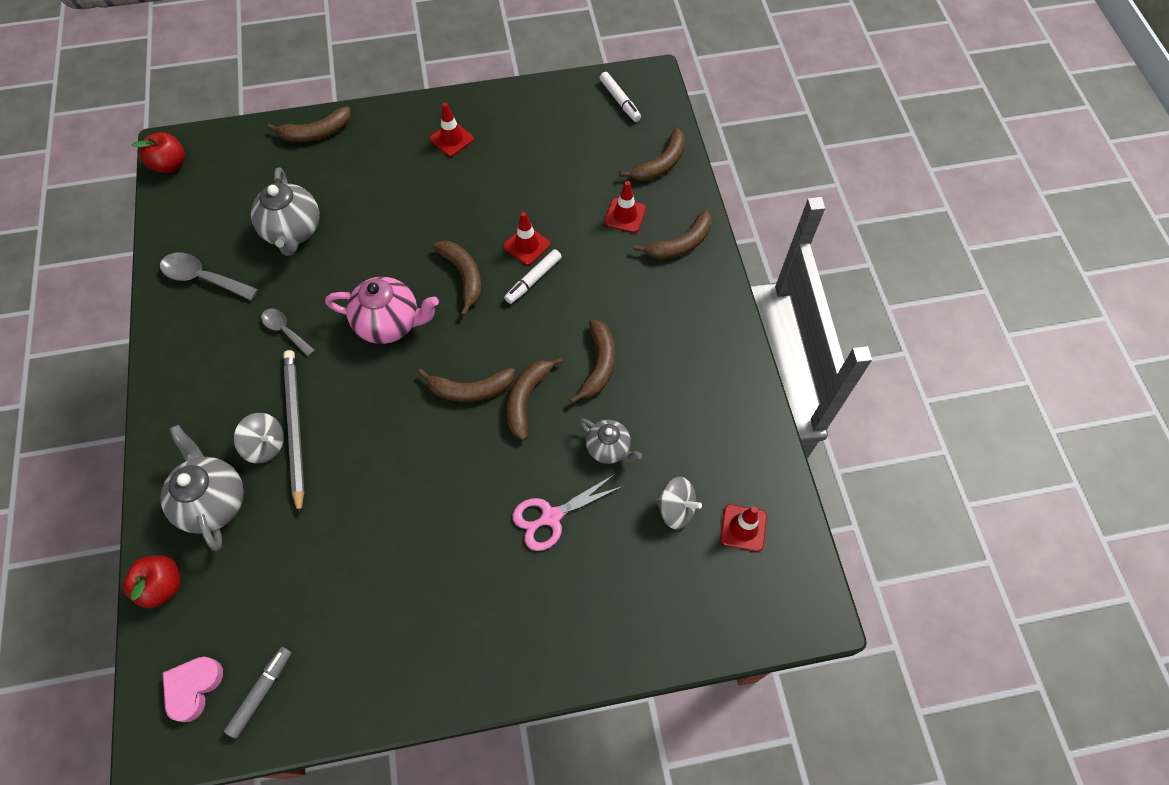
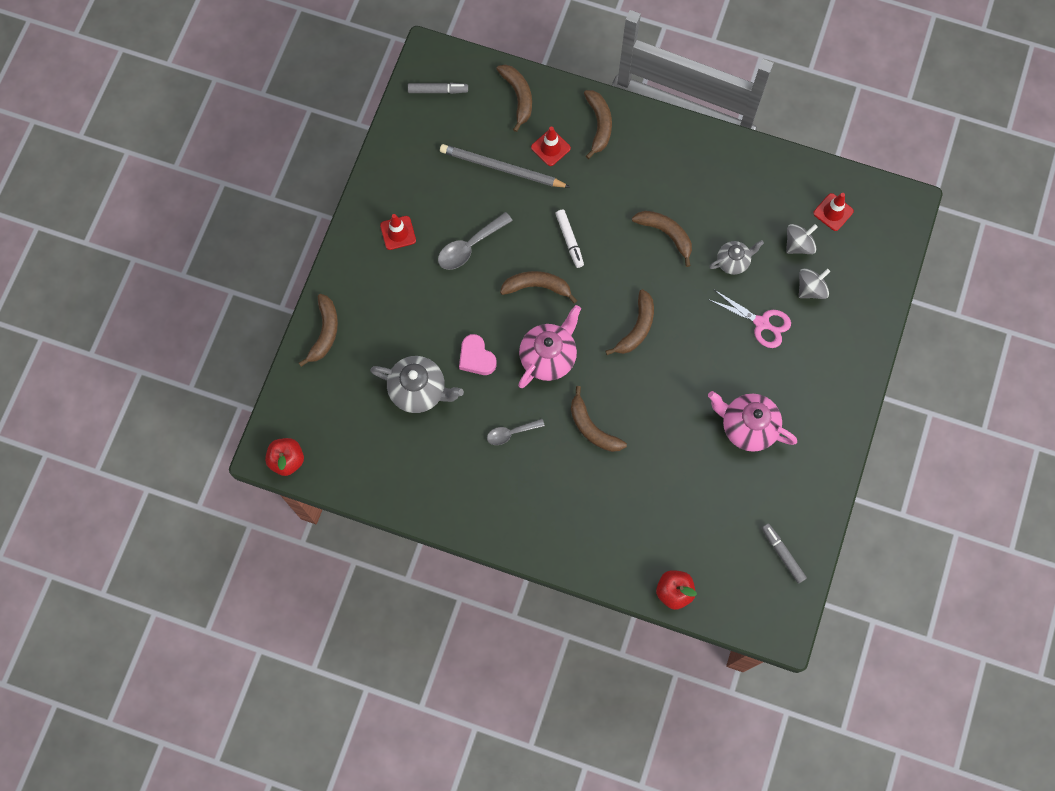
camera: 60 degrees left, 10 degrees up
(193, 687) = (757, 595): pink heart -> pink heart (476, 357)
(203, 278) = (424, 474): grey spoon -> grey spoon (469, 246)
(213, 502) = (628, 536): grey teapot -> none
(265, 445) = (602, 484): grey spinning top -> grey spinning top (811, 289)
(295, 428) = (600, 459): grey pencil -> grey pencil (501, 168)
(410, 566) = (747, 427): none -> pink teapot
(526, 245) = (536, 229): red traffic cone -> none
(526, 399) = (665, 294): brown banana -> brown banana (592, 428)
(551, 517) = (761, 323): pink scissors -> pink scissors turned 60 degrees counterclockwise
(620, 101) = (438, 90): white marker -> grey marker

